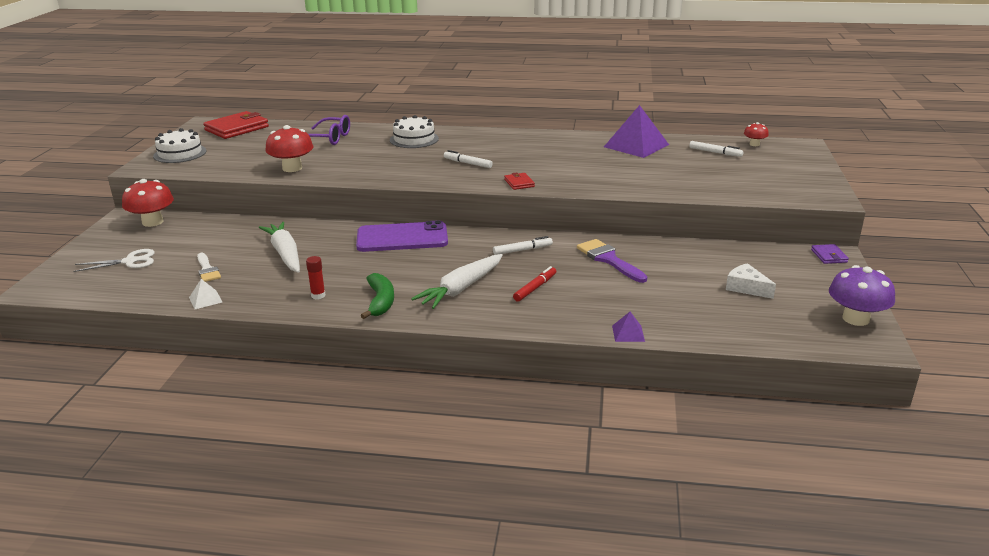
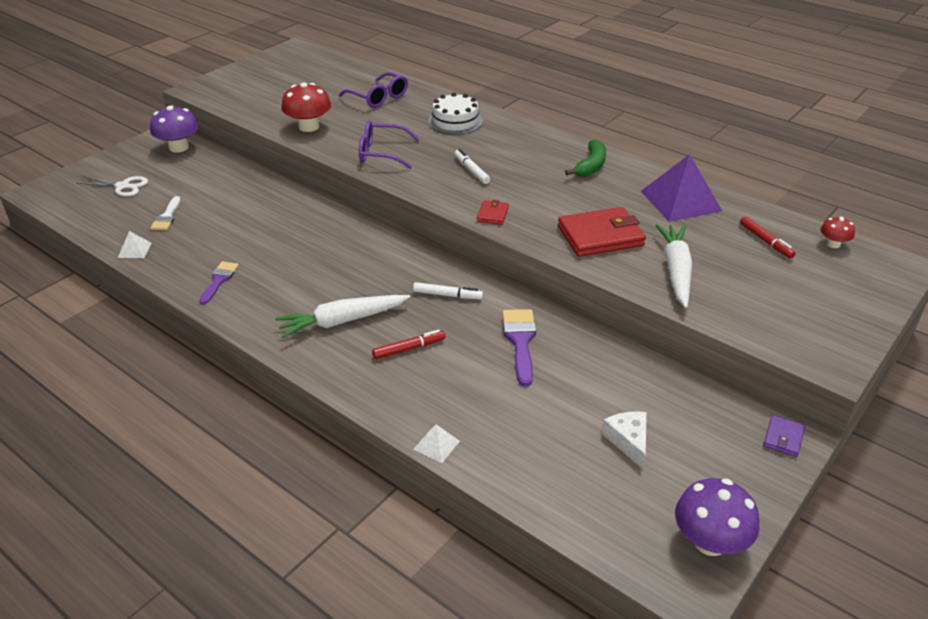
camera: 30 degrees right, 10 degrees up
(152, 222) = (179, 147): red mushroom -> purple mushroom
(180, 153) = (239, 80): white cake -> none
(237, 128) = (315, 62): red wallet -> red wallet (600, 236)
(285, 254) = (240, 221): white carrot -> white carrot (676, 271)
(318, 295) = (219, 280): red glue stick -> purple brush
(380, 170) = (381, 153): none -> purple glasses
(380, 302) = (260, 308): green banana -> green banana (591, 166)
(402, 238) = (354, 238): purple phone -> none
(628, 333) = (436, 445): purple pyramid -> white pyramid
(715, 153) = (765, 241): white marker -> red marker

